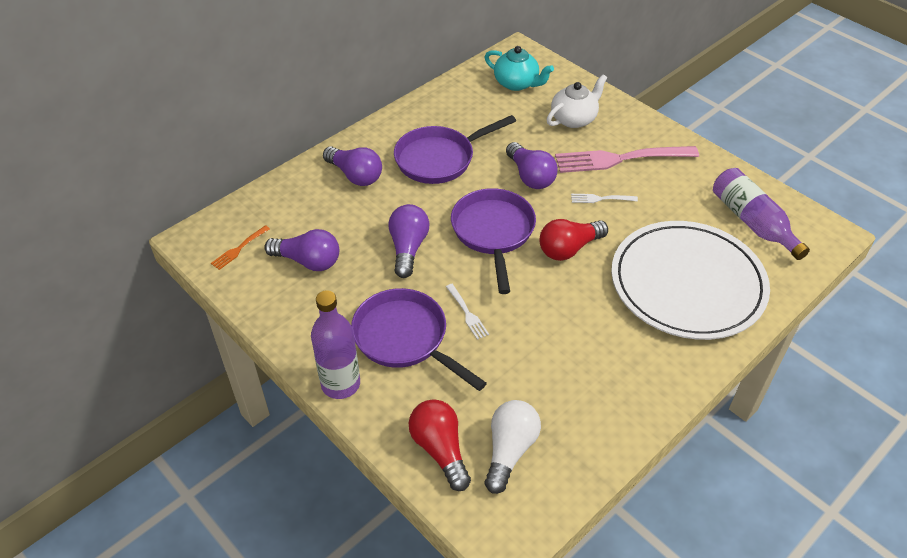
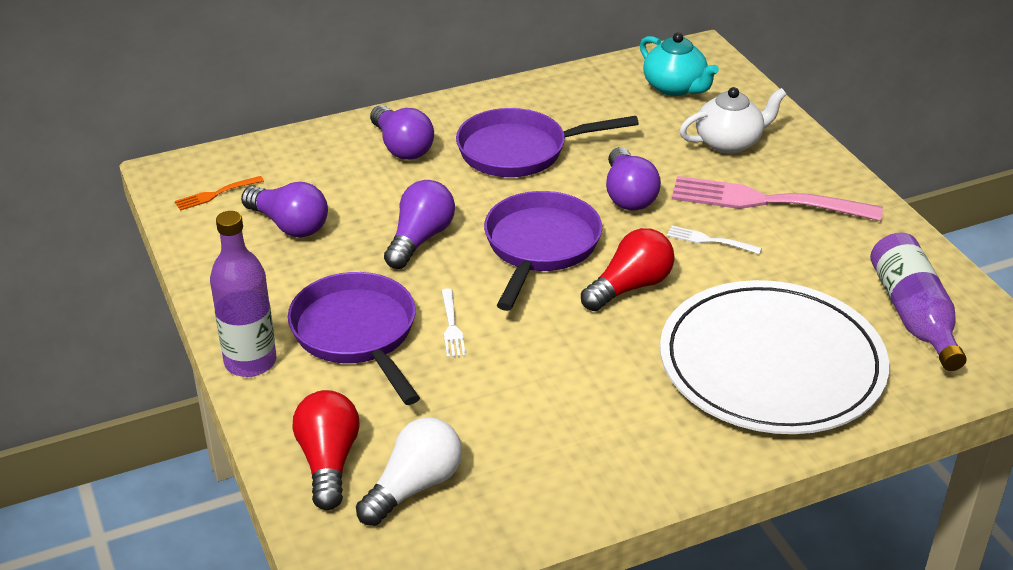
camera: 20 degrees right, 10 degrees down
(569, 249) = (630, 287): red light bulb -> red light bulb turned 150 degrees clockwise

